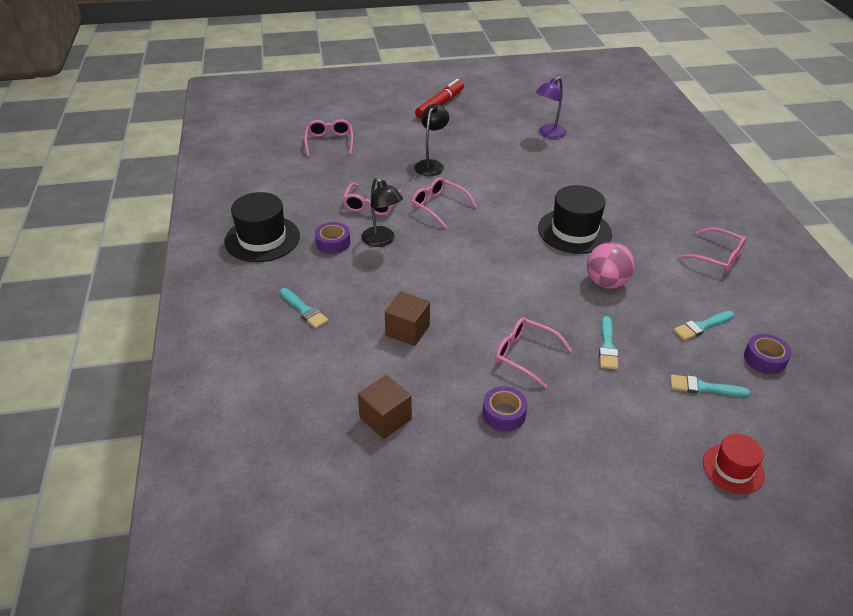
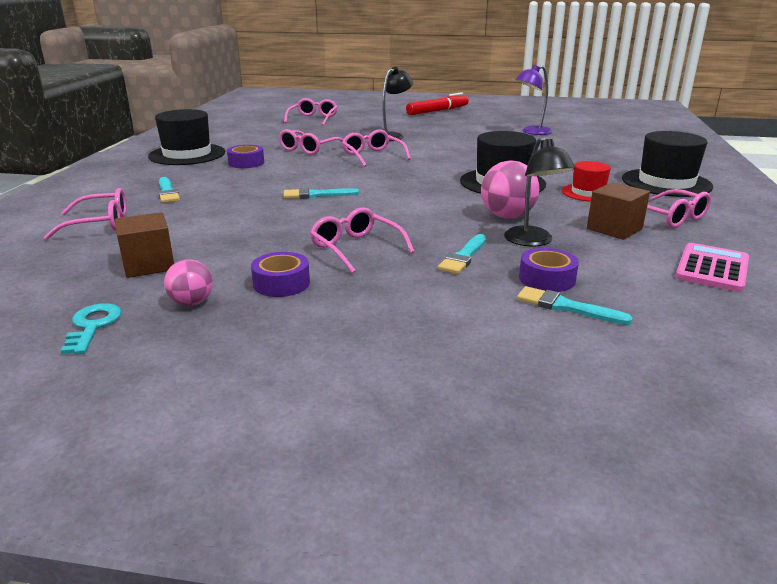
camera: 20 degrees right, 15 degrees down
(291, 373) = (100, 224): none -> pink glasses
(382, 241) = (293, 167): black lamp -> black lamp (533, 241)
(407, 330) = (249, 216): brown cube -> brown cube (614, 229)
(411, 500) = (92, 326): none -> turquoise key
(458, 454) = (192, 303): none -> pink ball
(694, 204) = (666, 183): none -> black hat
(702, 326) = (604, 261): turquoise brush -> turquoise brush (316, 195)
(733, 468) = (548, 385): red hat -> red hat (588, 193)
(764, 359) = (678, 298): purple tape -> purple tape (547, 279)
(771, 318) = (712, 268): none -> pink calculator

